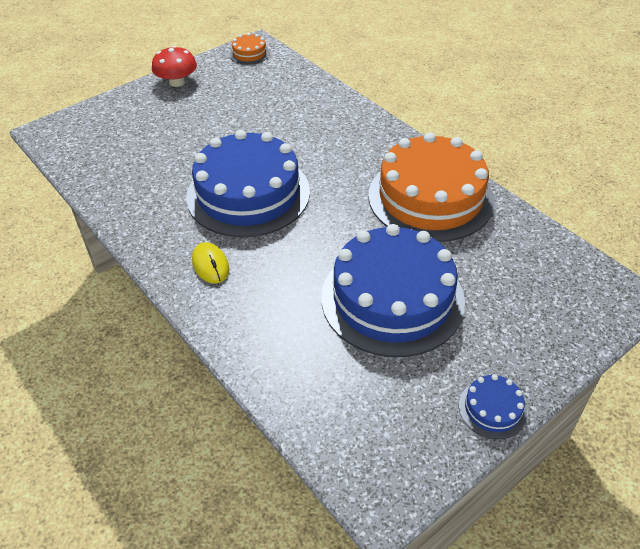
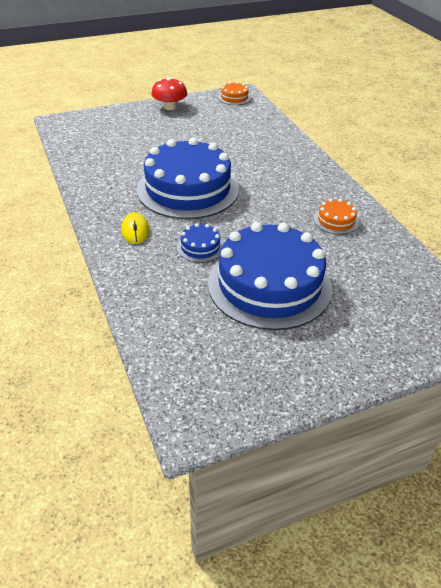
camera: 15 degrees right, 5 degrees down
(430, 197) = (336, 221): orange cake -> orange cake, size x0.41
(492, 409) = (318, 385): blue cake -> blue cake (200, 247)

